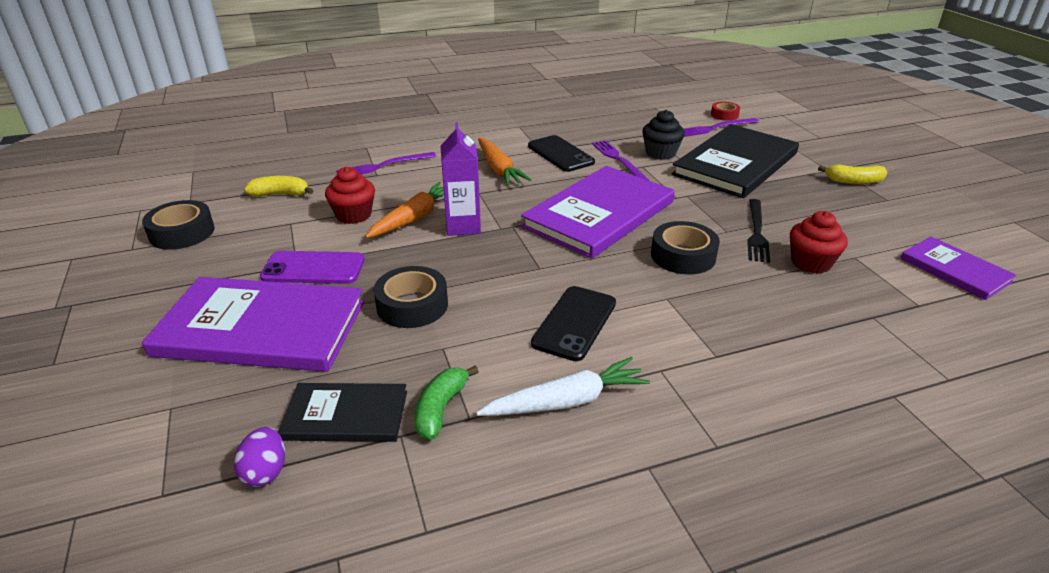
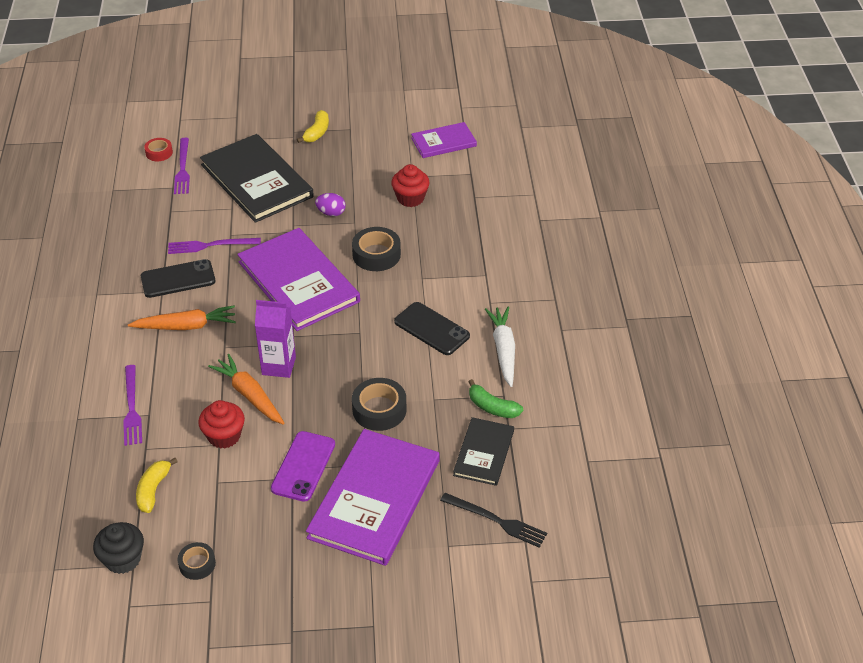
camera: 75 degrees left, 10 degrees up
(182, 233) = (197, 564): black tape -> black tape, size x0.60
(265, 472) = (520, 492): purple egg -> purple egg (331, 213)
(660, 153) = (212, 216): black cupcake -> black cupcake (123, 559)
(757, 232) = (363, 208): black fork -> black fork (496, 520)

